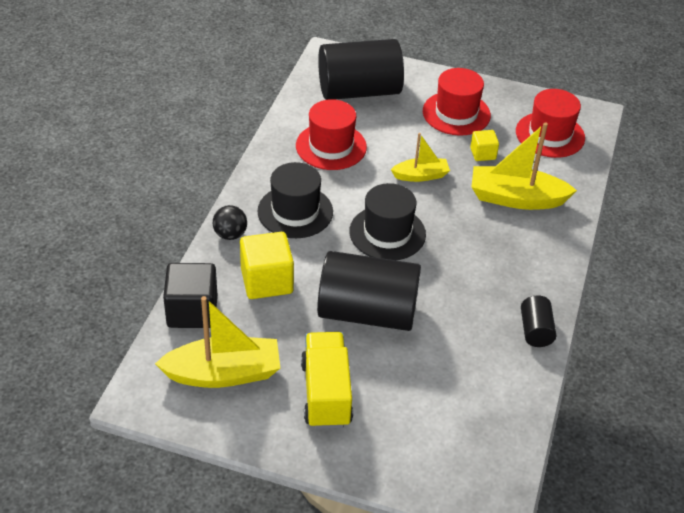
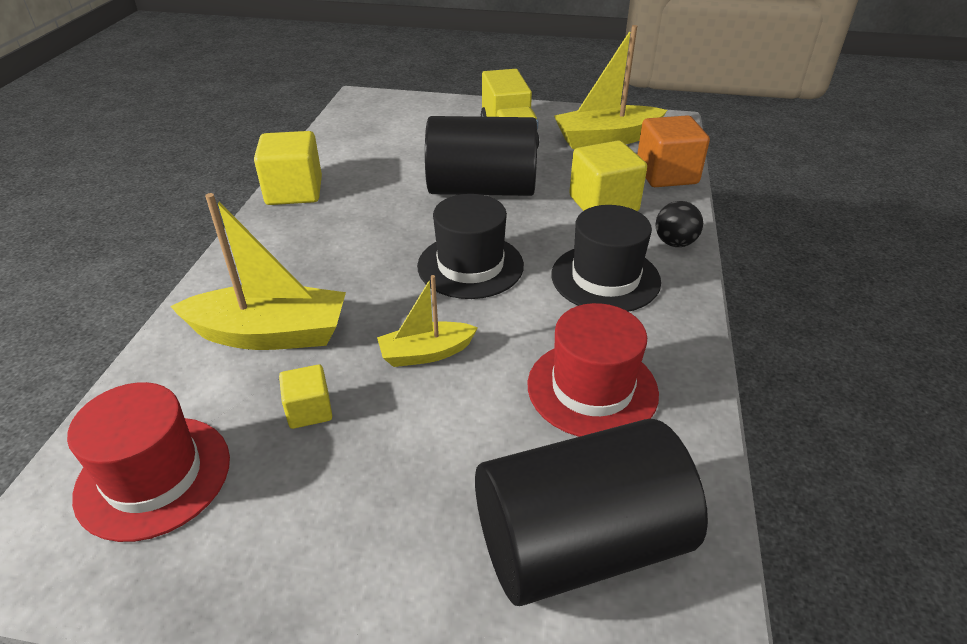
camera: 175 degrees right, 5 degrees down
(192, 311) = (666, 174): black cube -> orange cube
(456, 113) = (350, 507): red hat -> none
(535, 331) = (294, 191): black cylinder -> yellow cube

